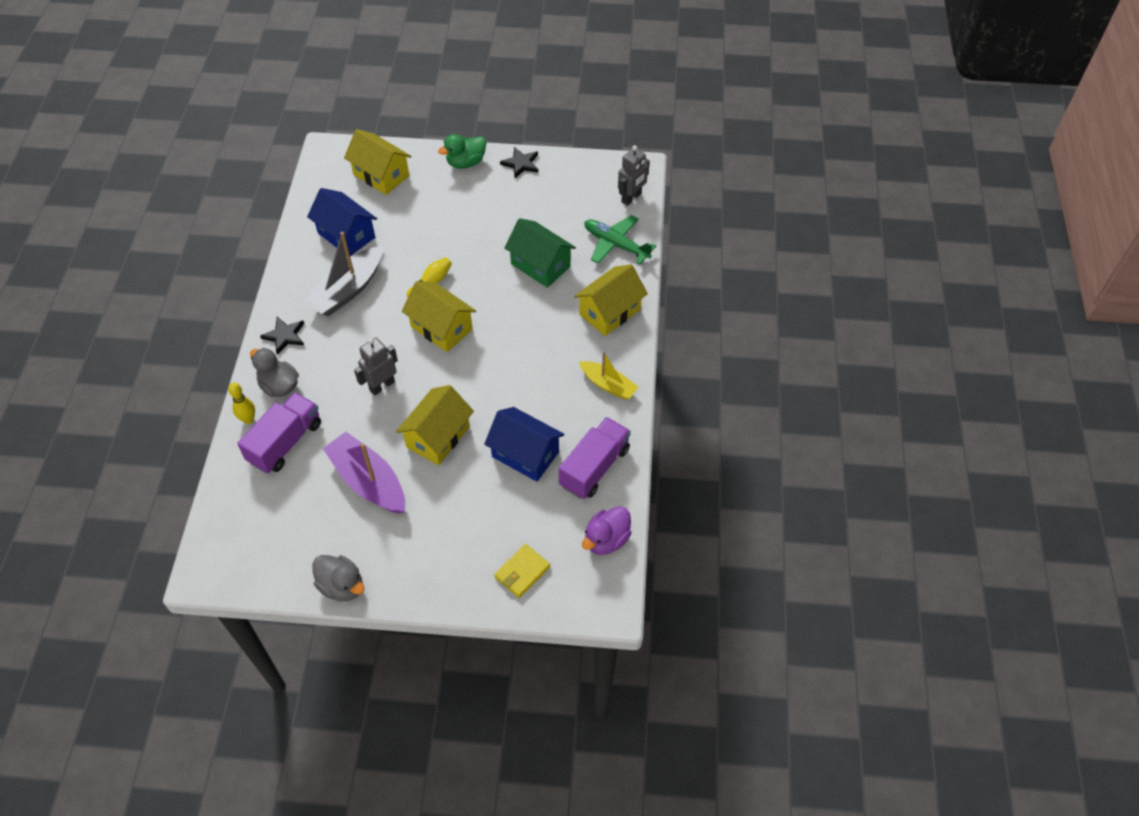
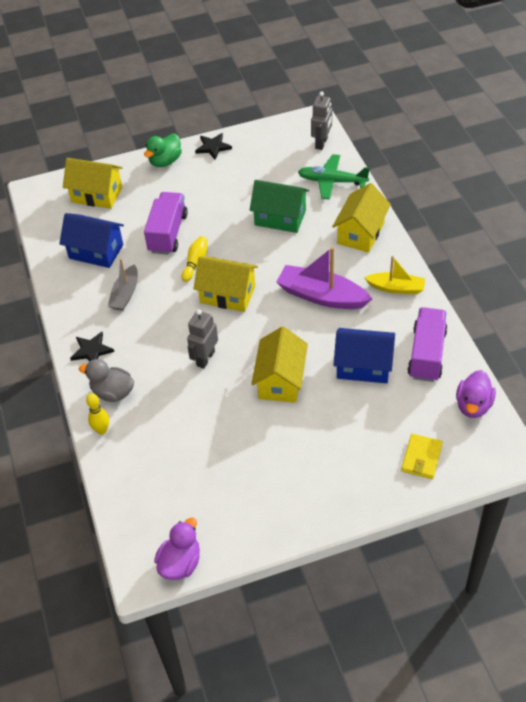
camera: 20 degrees left, 5 degrees down
(242, 578) = (180, 563): none -> purple duck
(285, 442) = (148, 436): purple truck -> purple truck (168, 233)
(342, 586) = (275, 532): grey duck -> none
(347, 290) = (125, 294): grey boat -> grey boat, size x0.62
(368, 481) = (243, 438): purple boat -> purple boat (321, 296)

